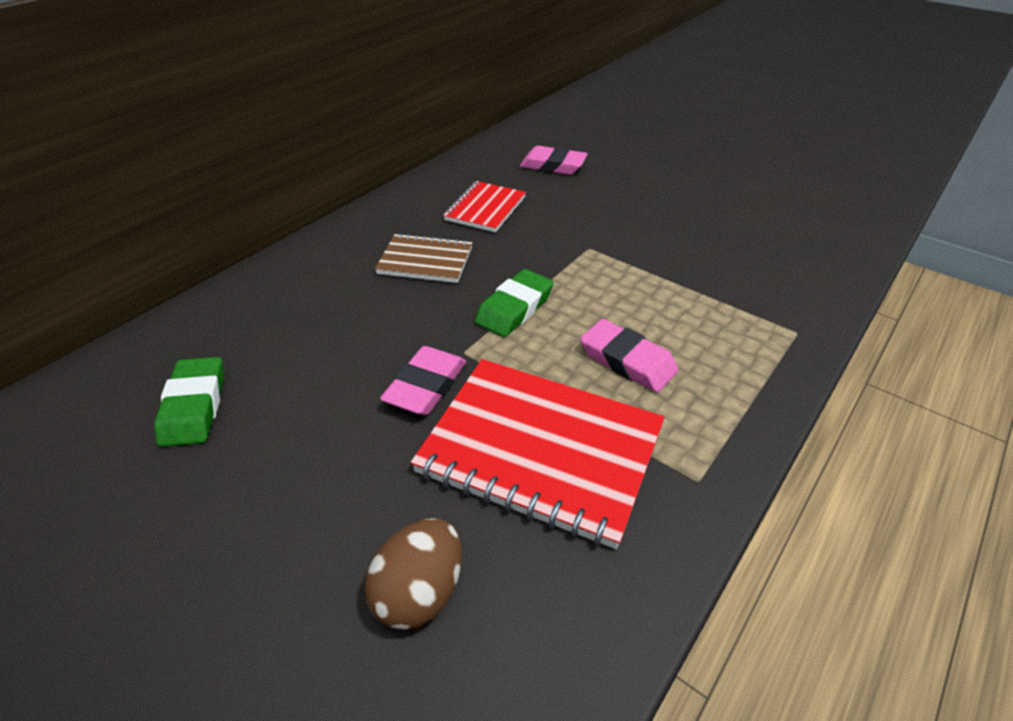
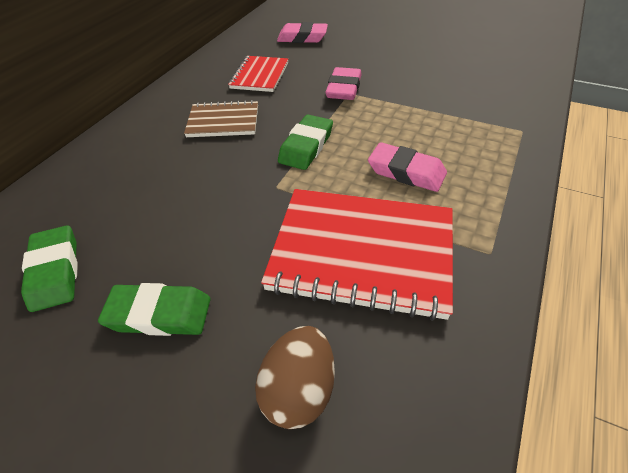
camera: 10 degrees left, 5 degrees up
(292, 476) = (159, 314): none -> green eraser
(426, 386) = (253, 219): pink eraser -> pink eraser (344, 88)

